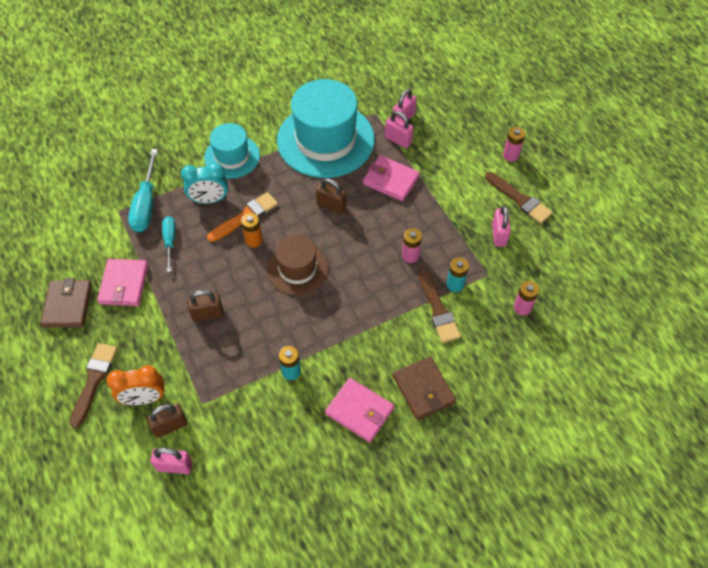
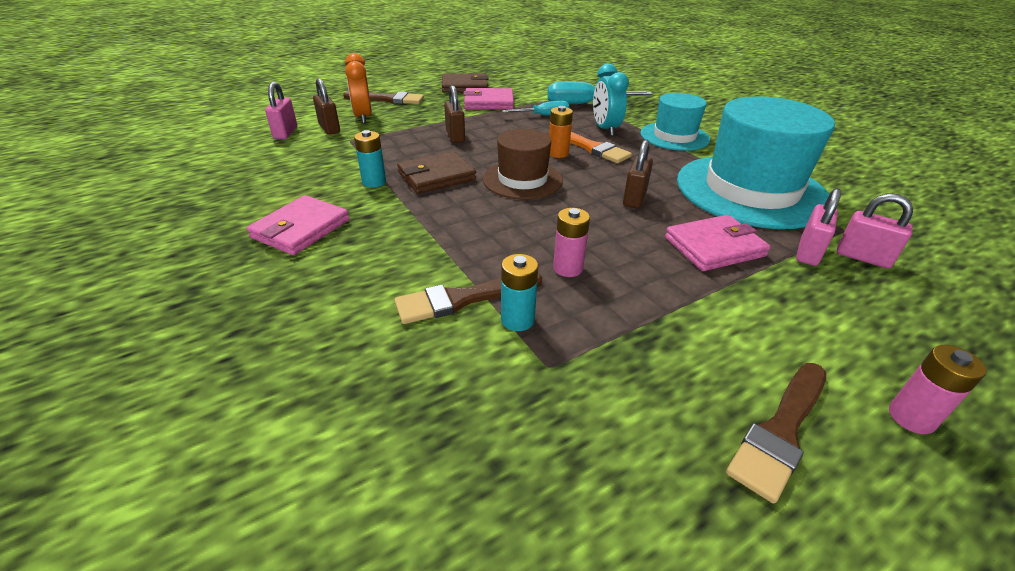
camera: 85 degrees right, 20 degrees down
(390, 180) = (714, 247): pink wallet -> pink wallet turned 45 degrees clockwise
(423, 389) = (314, 284): brown wallet -> brown wallet (436, 176)
(498, 235) = (656, 387): pink padlock -> none
(522, 307) = (469, 424): pink battery -> none

